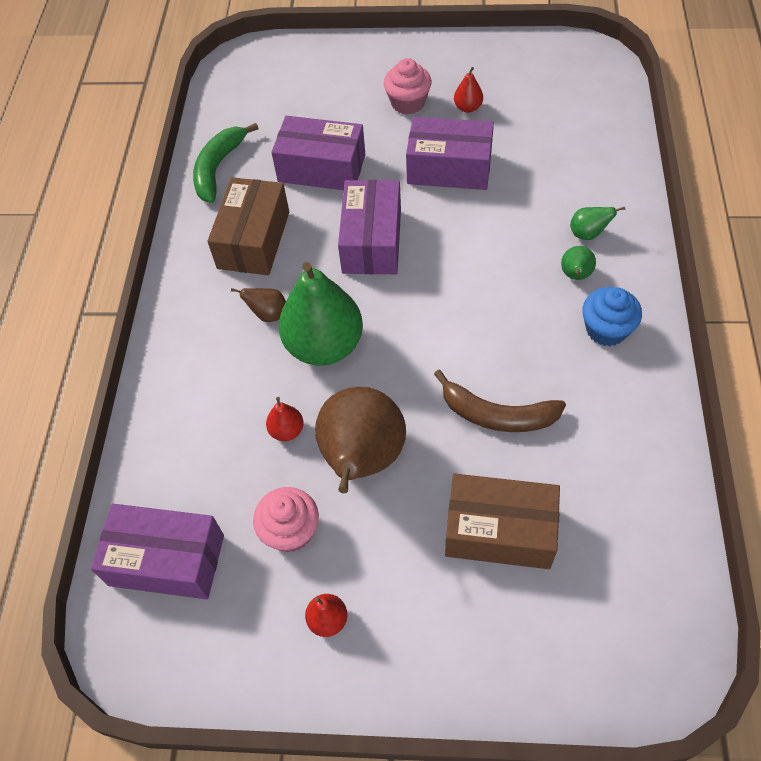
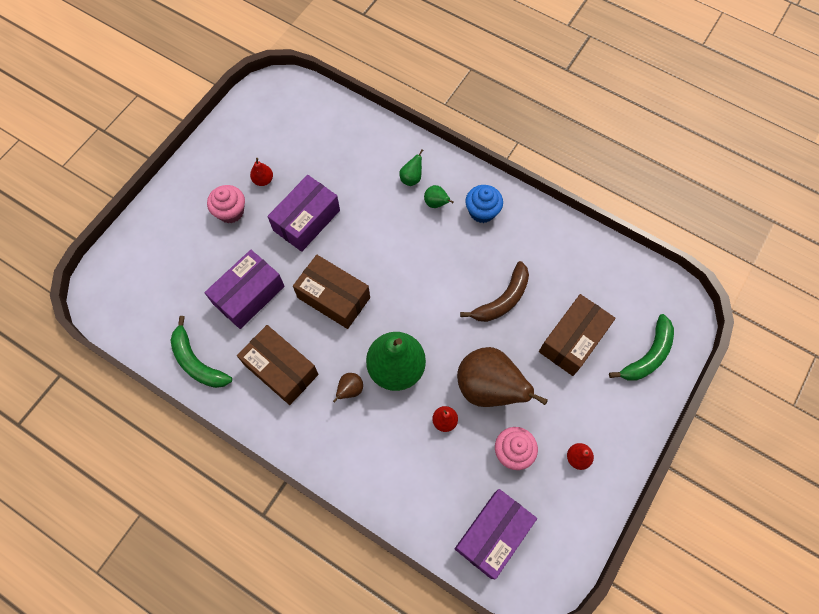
camera: 65 degrees left, 10 degrees up
(372, 241) = (334, 297): purple box -> brown box
(548, 649) = (647, 355): none -> green banana

